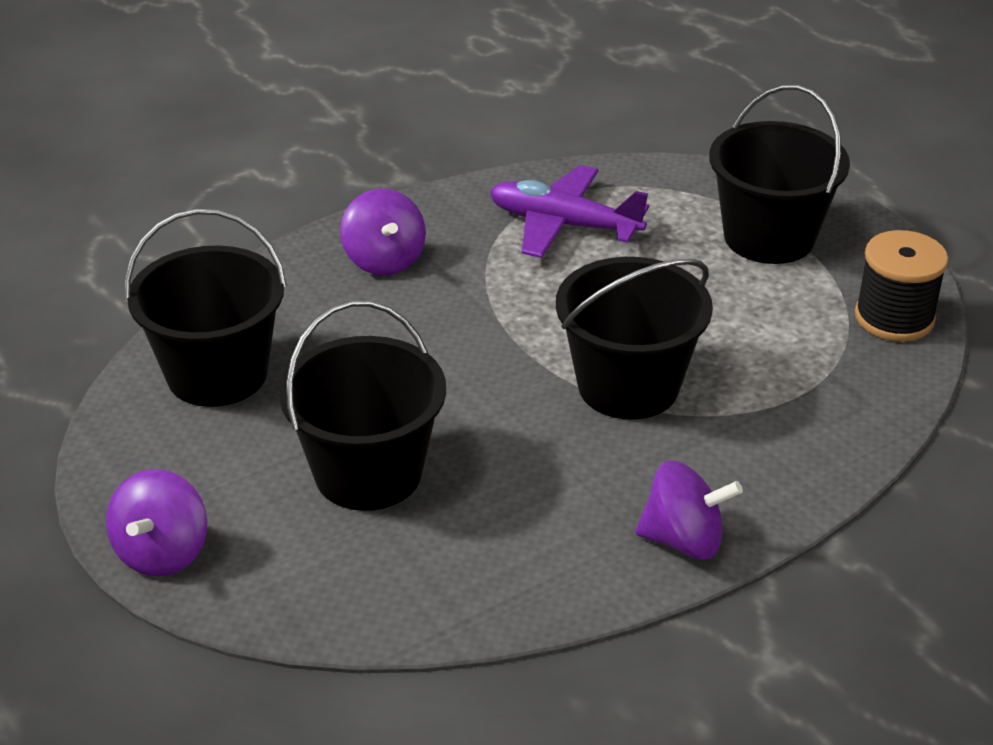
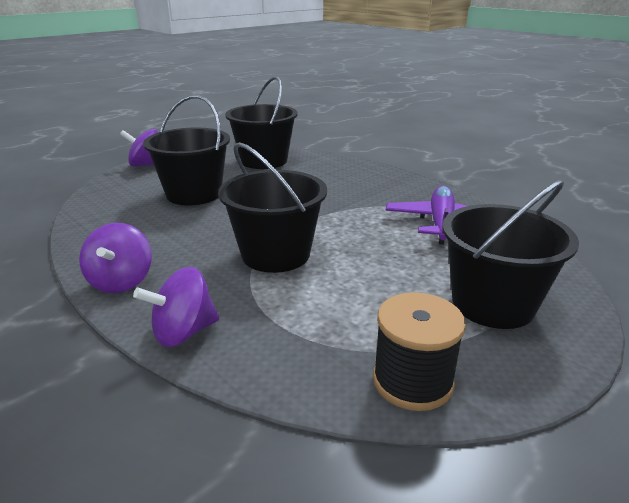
camera: 80 degrees right, 10 degrees down
(384, 260) = (369, 181): purple spinning top -> purple spinning top (183, 332)

